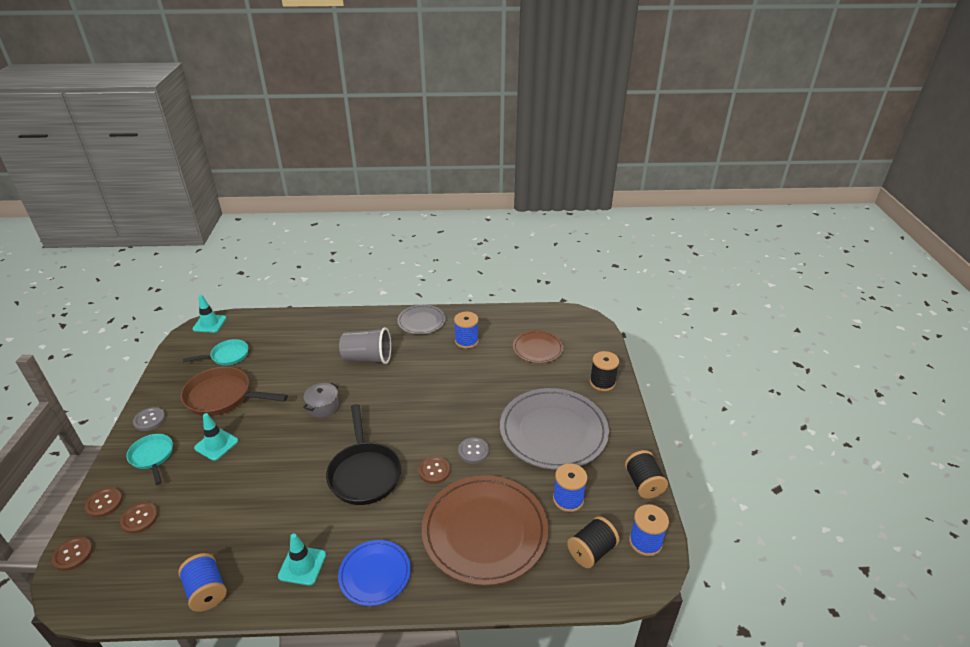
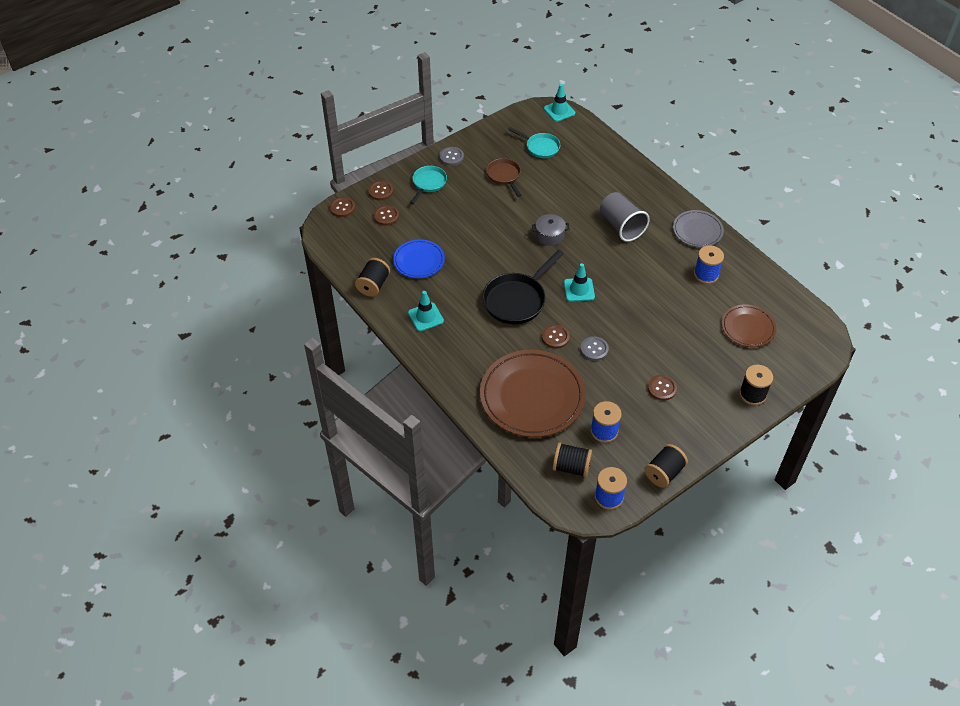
camera: 55 degrees right, 15 degrees up
(207, 591) = (373, 285): blue spool -> black spool
(216, 444) = (466, 206): turquoise traffic cone -> turquoise traffic cone (579, 290)
(222, 397) = (504, 176): brown pan -> brown pan, size x0.60
(375, 574) = (451, 357): blue plate -> blue plate (419, 261)
(553, 431) = (662, 388): grey plate -> brown button

